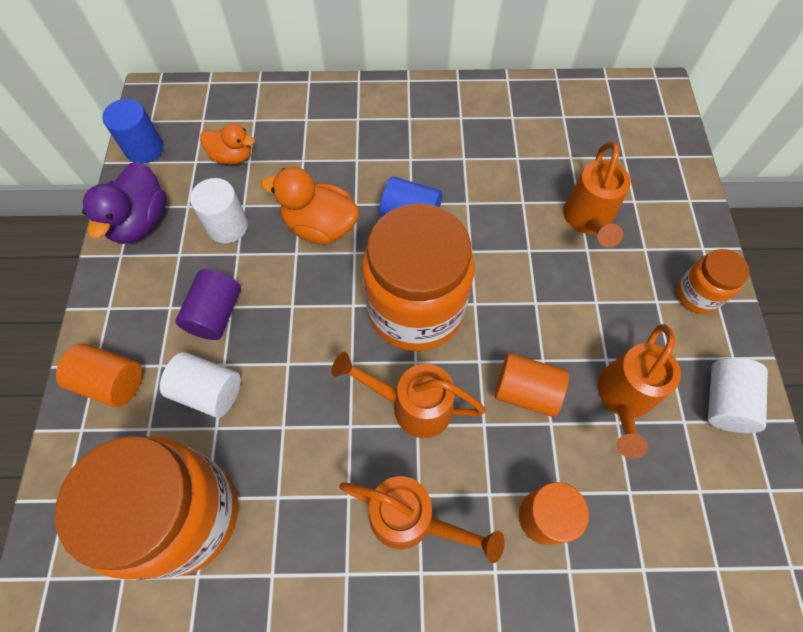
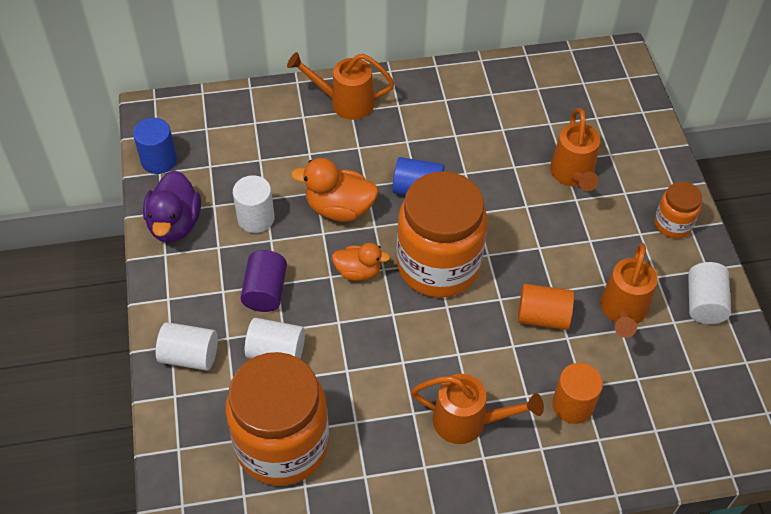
camera: 10 degrees left, 10 degrees down
(111, 382) = (189, 356): orange cylinder -> white cylinder
(232, 156) = (243, 158): orange duck -> orange duck (358, 271)
(412, 405) = (451, 339): orange watering can -> orange watering can (345, 103)

